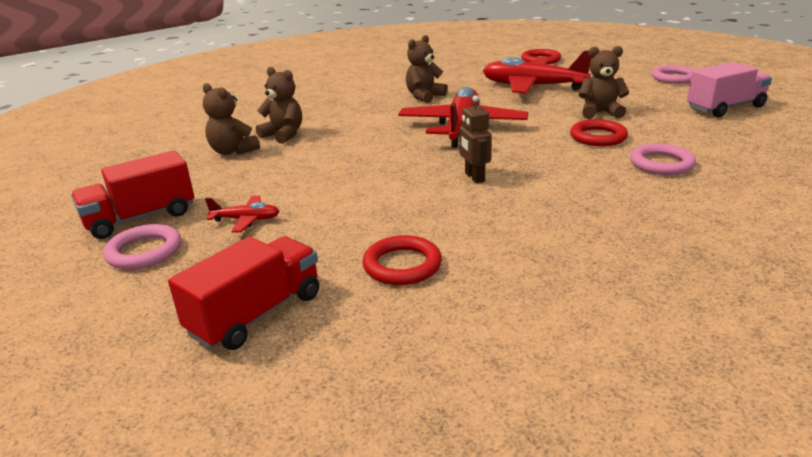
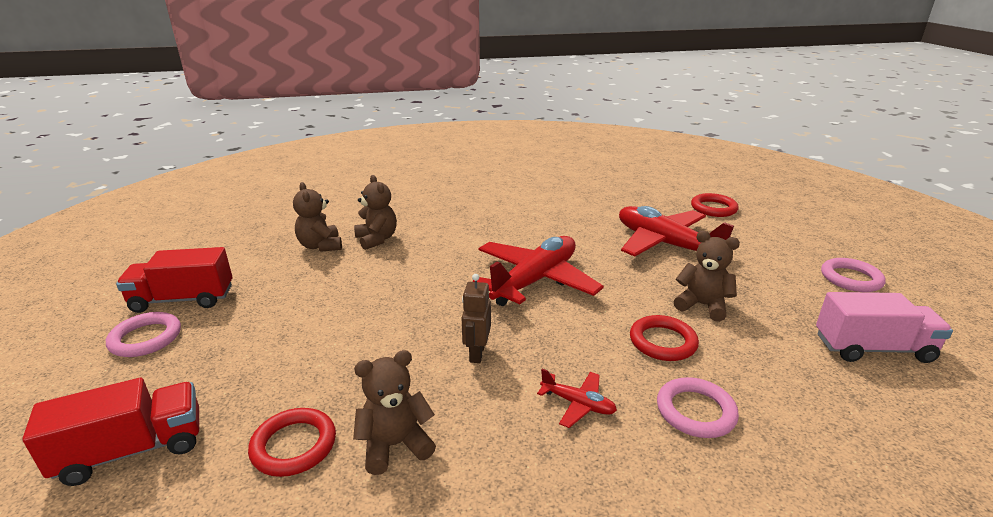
camera: 25 degrees right, 0 degrees up
(246, 220) = (244, 332): red plane -> red plane (578, 404)
(424, 96) = (543, 227): brown teddy bear -> brown teddy bear (395, 445)

